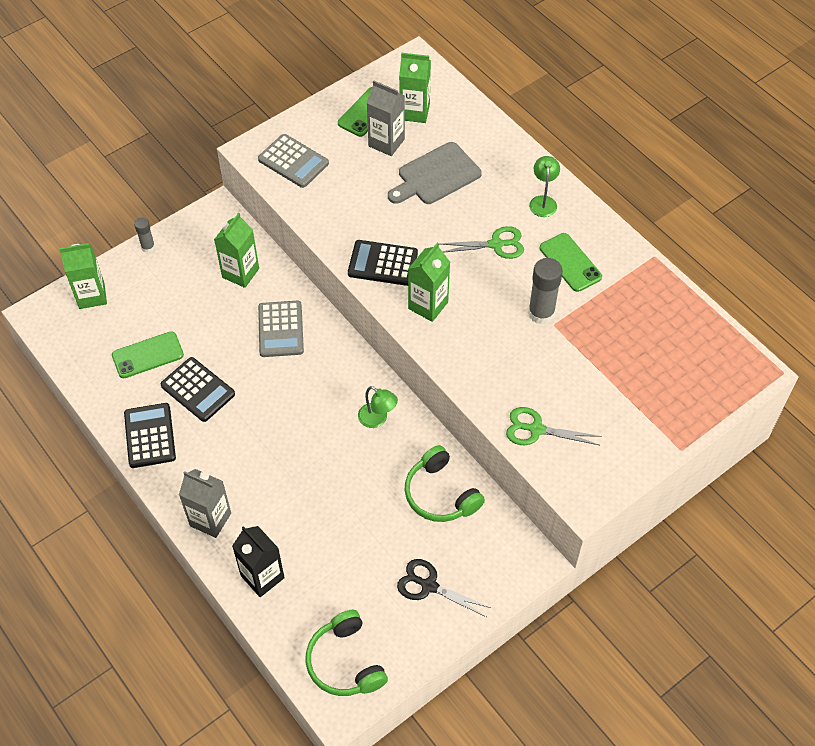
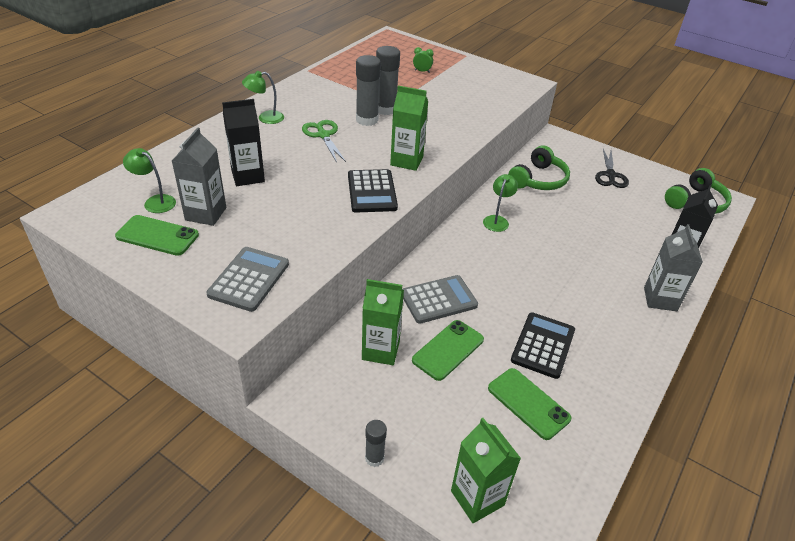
camera: 110 degrees left, 15 degrees down
(150, 436) = (617, 369): black calculator -> none
(414, 112) = (155, 201): green carton -> green lamp
(435, 175) = (248, 176): grey cutting board -> black carton
(520, 290) = (367, 120): none -> grey glue stick
(536, 429) = (490, 103): green scissors -> none
(570, 262) = (328, 101): green phone -> green phone (448, 350)
(636, 379) = (422, 71): none -> green clock

